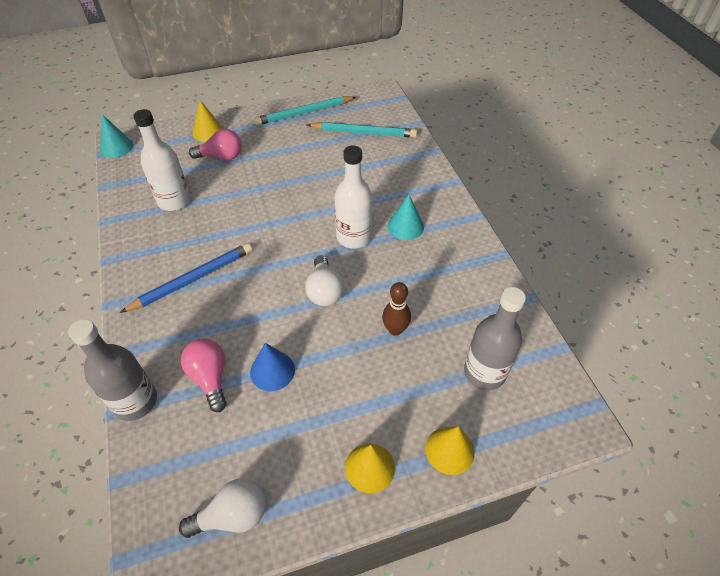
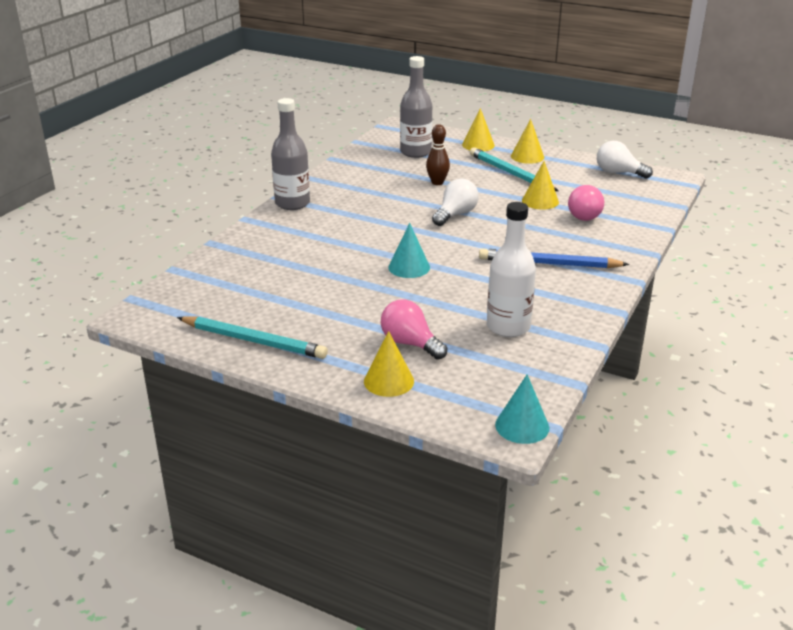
camera: 135 degrees left, 20 degrees down
(135, 401) = (647, 226): grey bottle -> grey bottle (292, 203)
(272, 371) = (540, 201): blue cone -> yellow cone
(354, 237) = (387, 228): white bottle -> none
(364, 132) = (237, 288): turquoise pencil -> turquoise pencil (510, 173)
(405, 226) = (338, 216): turquoise cone -> turquoise cone (409, 267)

